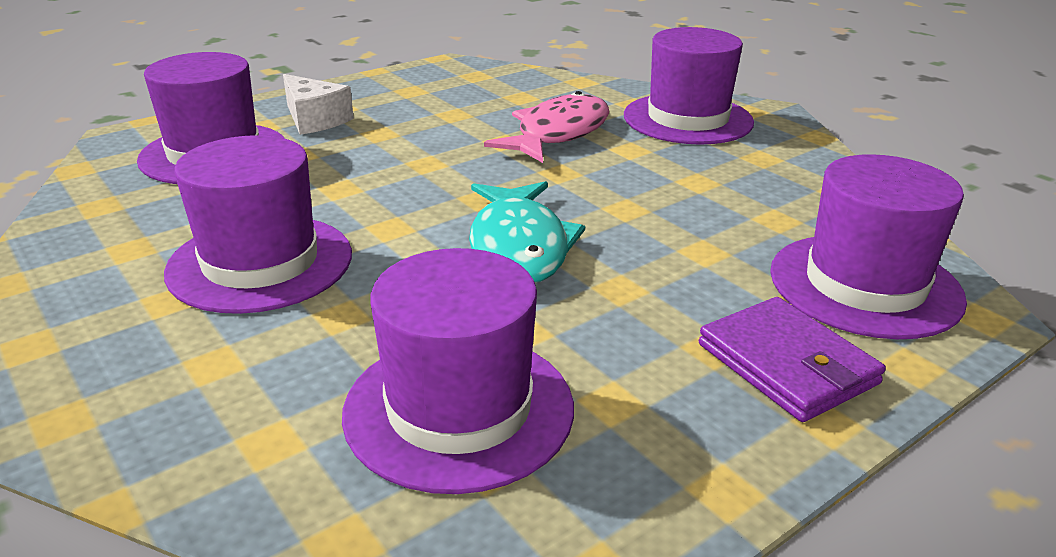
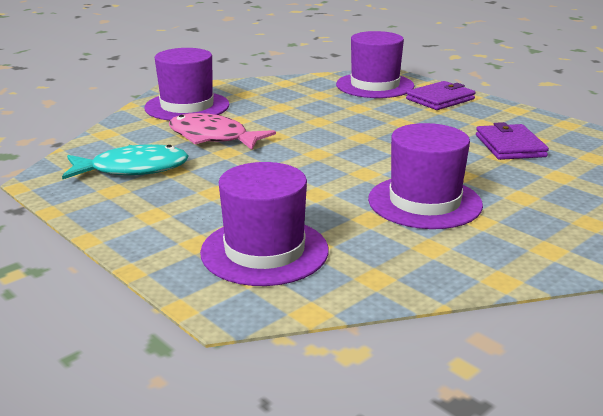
camera: 95 degrees left, 5 degrees down
(314, 120) = (184, 221): white cheese -> none
(459, 409) = (510, 146): purple hat -> purple wallet
(519, 246) = (372, 141): turquoise fish -> turquoise fish (133, 169)

